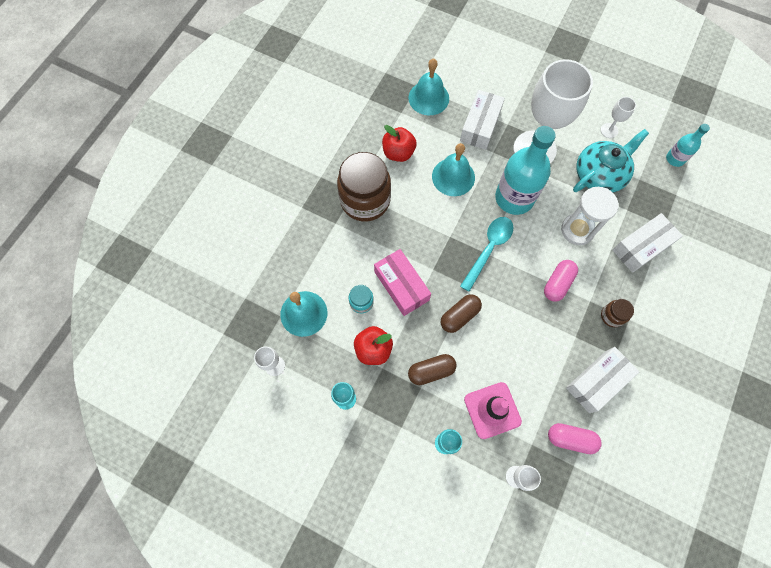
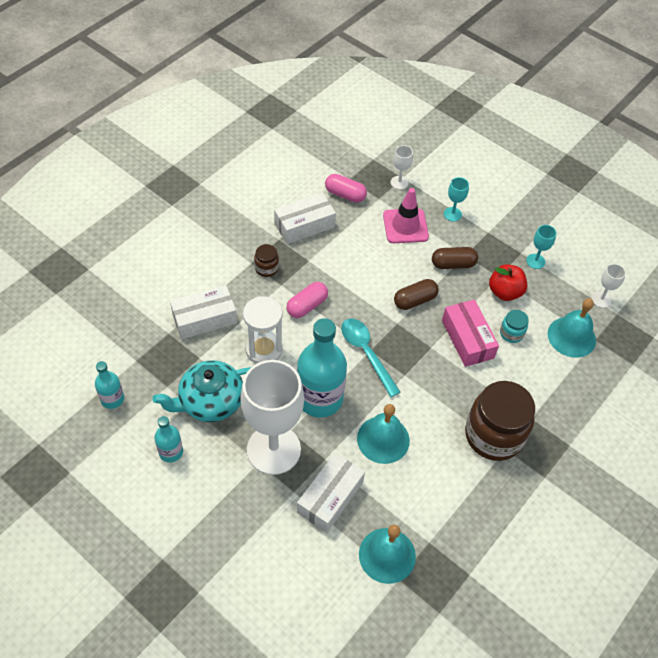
camera: 170 degrees left, 15 degrees down
(398, 153) = (443, 485): red apple -> none
(489, 249) = (366, 353): turquoise spoon -> turquoise spoon turned 105 degrees clockwise
(609, 130) = (171, 452): white goblet -> turquoise bottle

